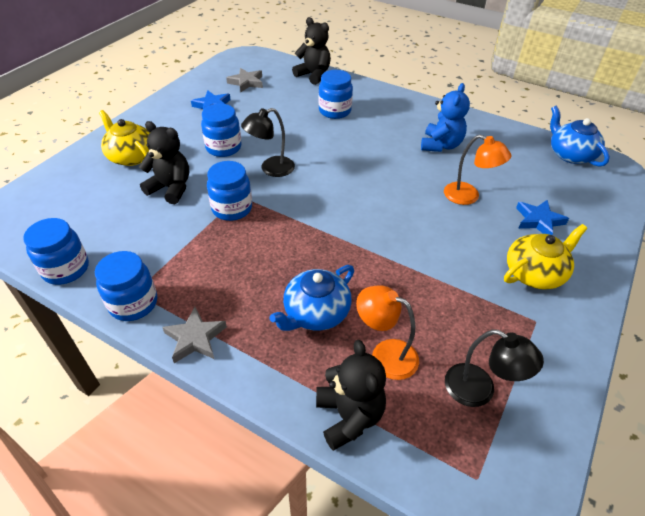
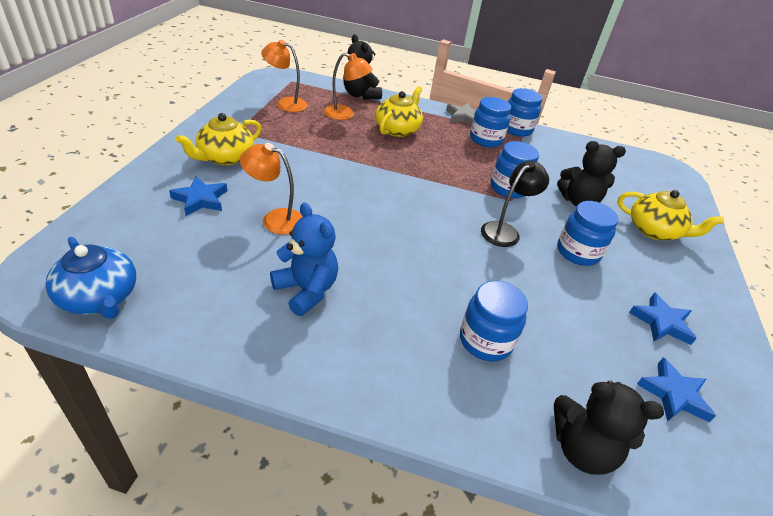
camera: 160 degrees right, 5 degrees down
(66, 269) = (579, 143): blue jar -> blue jar (486, 140)
(246, 82) = (673, 394): grey star -> blue star
(315, 313) = (397, 129): blue teapot -> yellow teapot
(441, 145) = (306, 290): blue teddy bear -> blue teddy bear turned 135 degrees clockwise
(479, 390) = (286, 103): black lamp -> orange lamp

